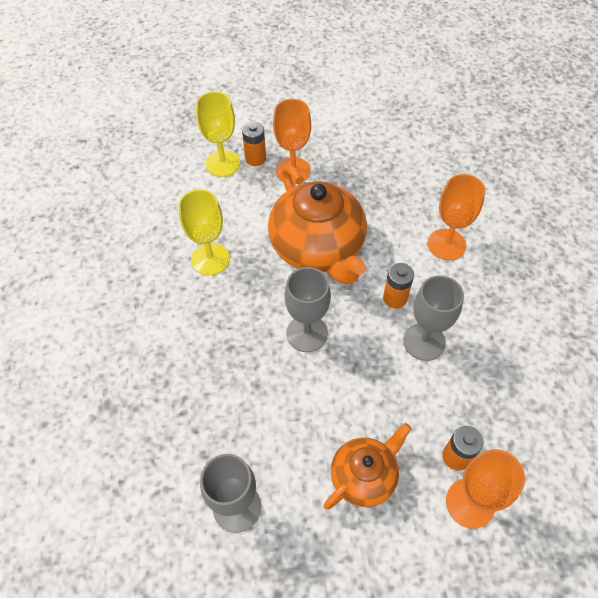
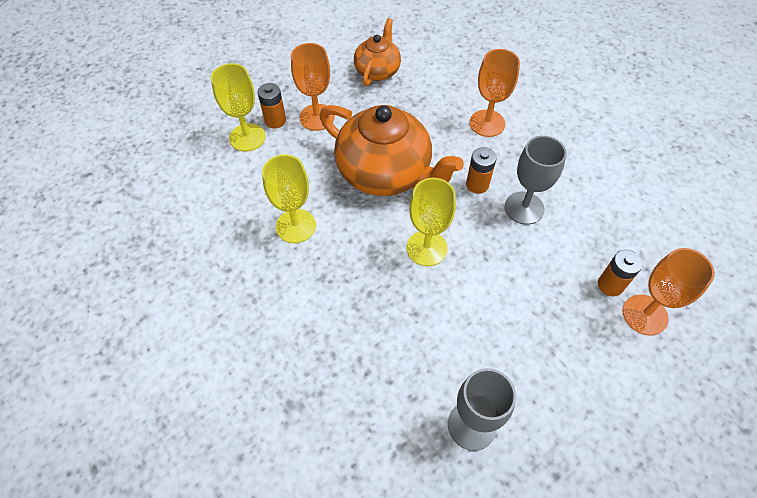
camera: 30 degrees left, 0 degrees up
(307, 333) = (426, 248): grey goblet -> yellow goblet
(364, 476) = (554, 339): orange teapot -> orange teapot (377, 71)

